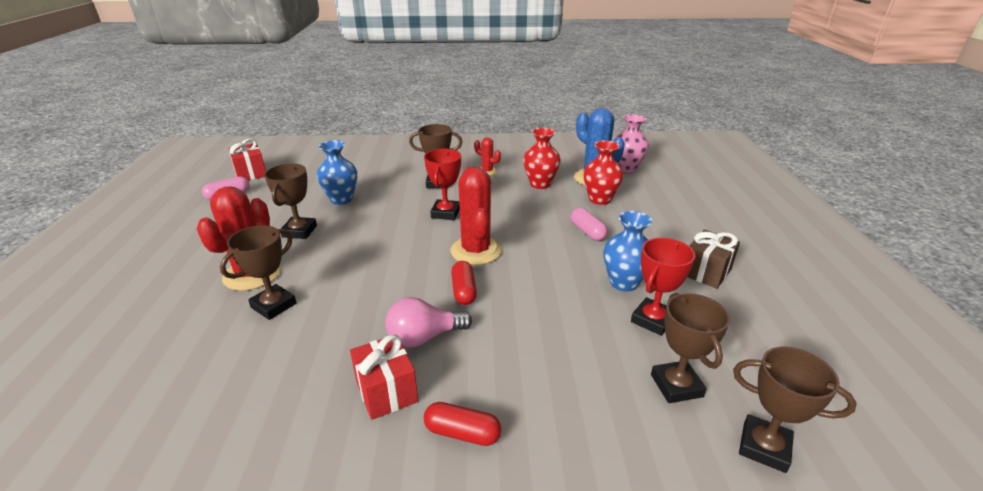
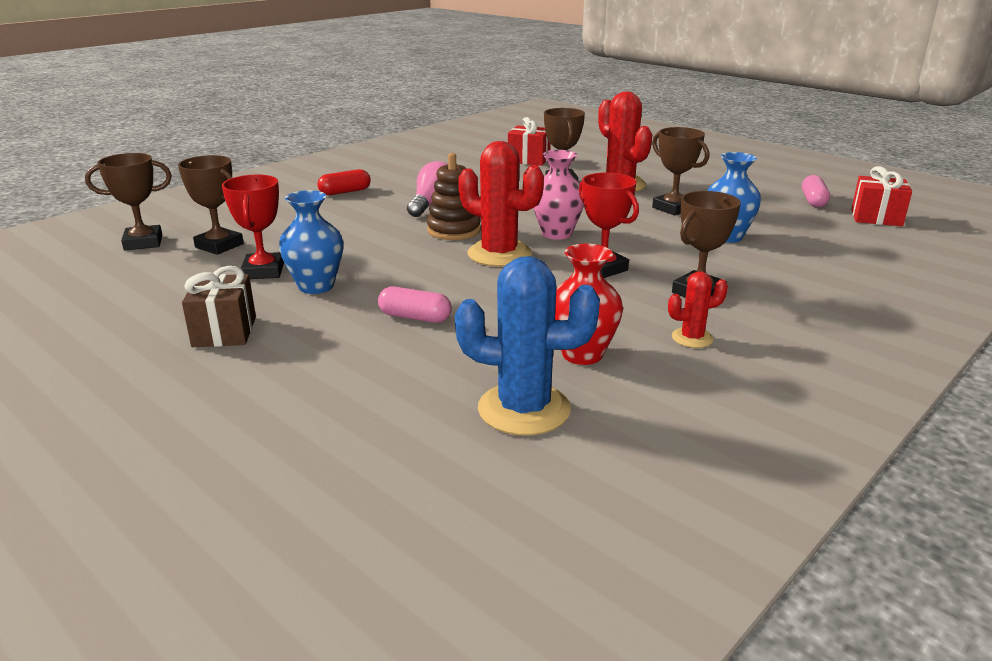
camera: 135 degrees right, 5 degrees down
(386, 391) = (412, 187): red gift -> red gift (529, 160)
(463, 290) = (454, 230): red capsule -> brown stacking toy
(599, 199) = (459, 370): red vase -> none
(626, 168) = (503, 474): pink vase -> pink vase (556, 234)

